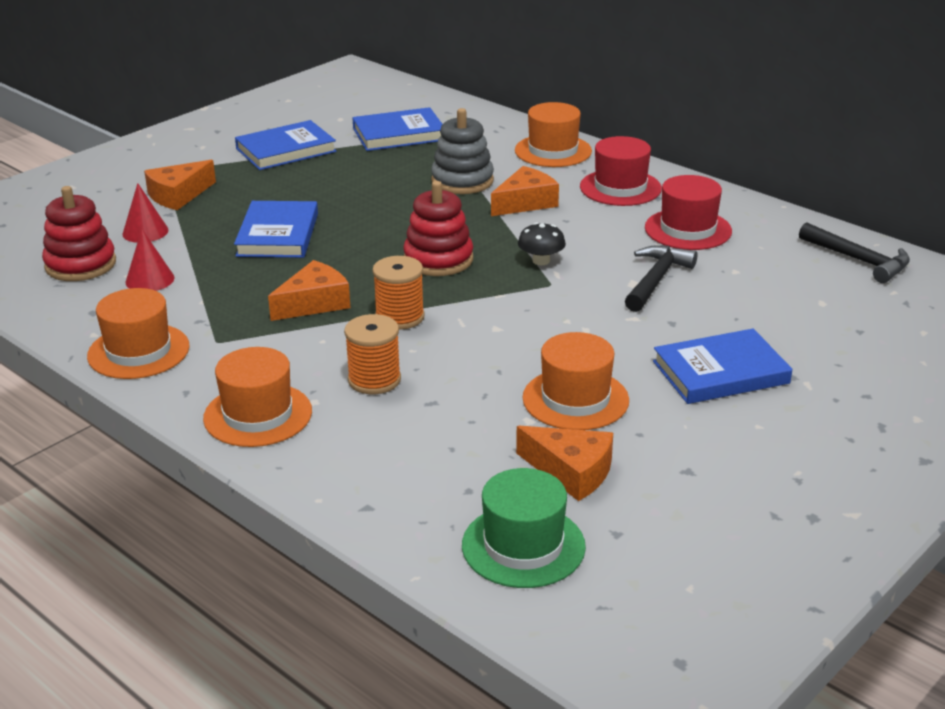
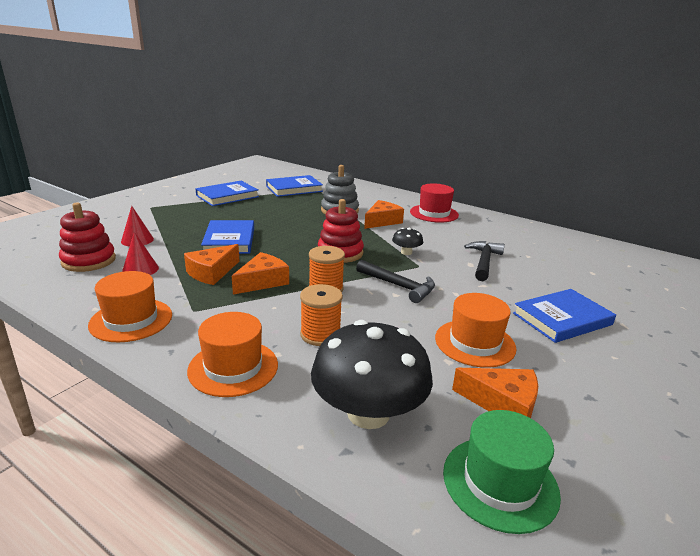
camera: 10 degrees left, 5 degrees down
(178, 195) = (160, 219): orange cheese -> orange cheese (212, 272)
(404, 472) = (368, 413): none -> black mushroom
(553, 151) = (386, 196): orange hat -> none
(688, 229) = (485, 234): red hat -> none
(859, 260) = (595, 248): black hammer -> black hammer (399, 286)

